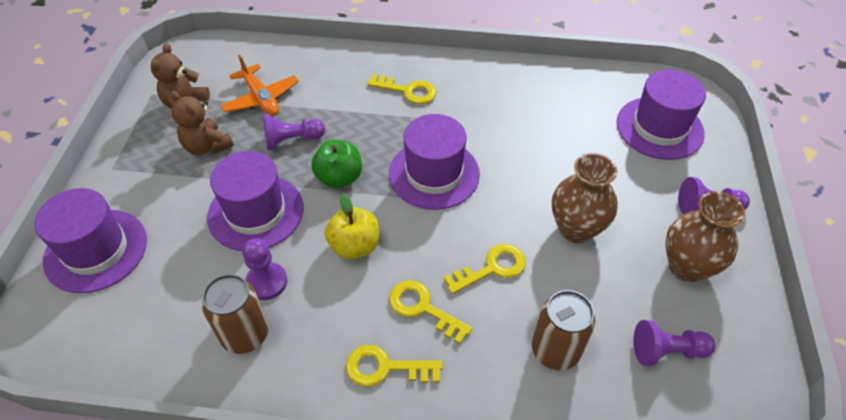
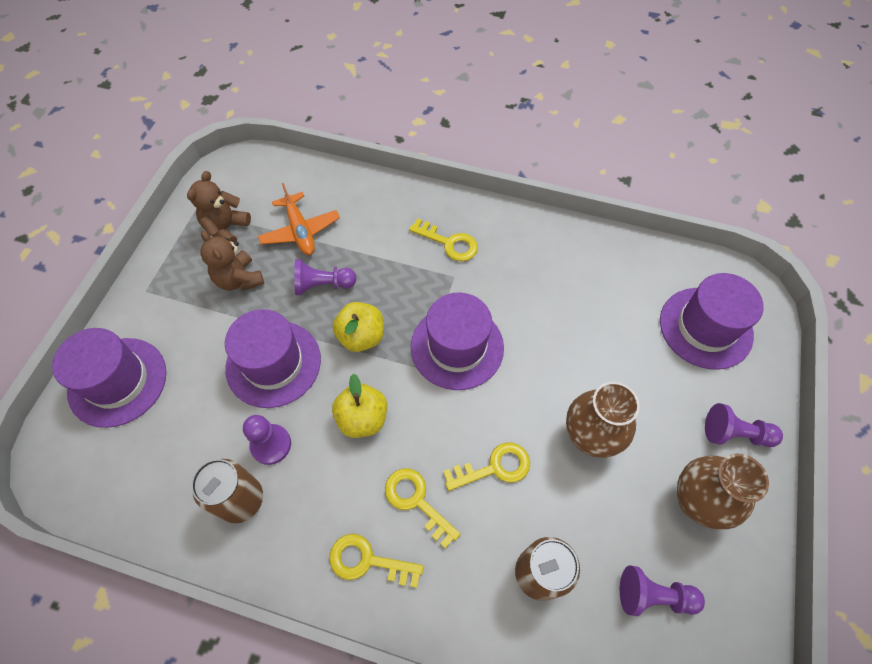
camera: 10 degrees right, 10 degrees up
(339, 178) = (361, 336): green apple -> yellow apple

